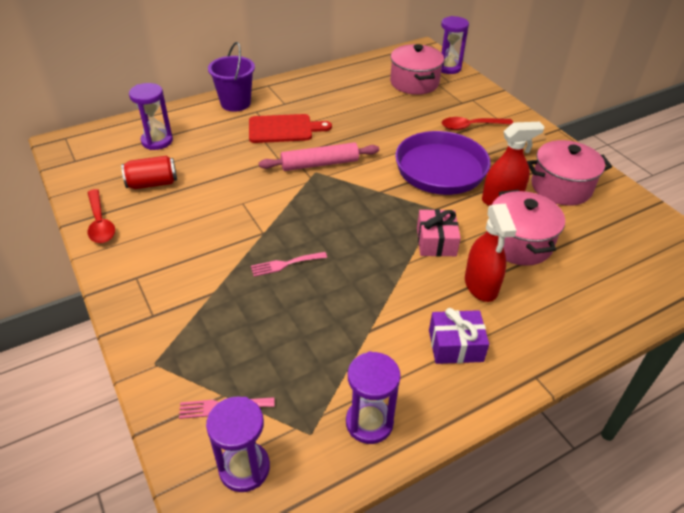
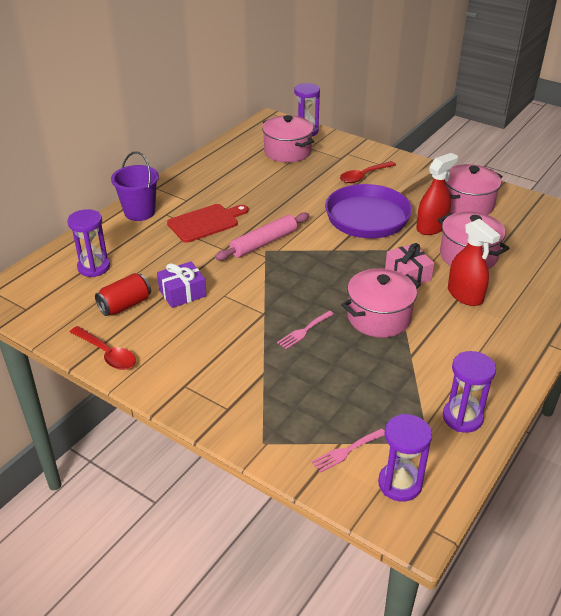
camera: 25 degrees left, 5 degrees down
(369, 277) = (379, 317): none -> pink pot
(455, 345) = (480, 343): purple gift -> purple gift (182, 293)

